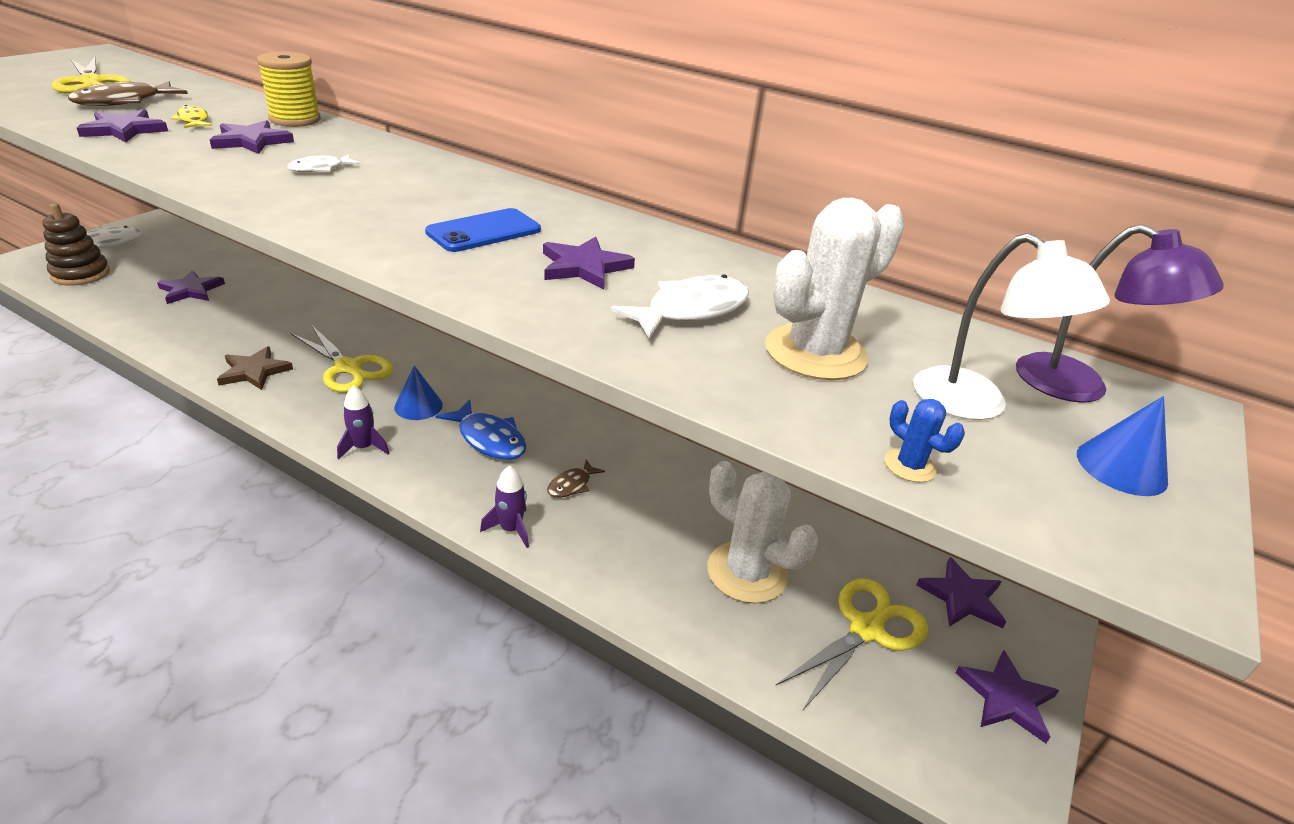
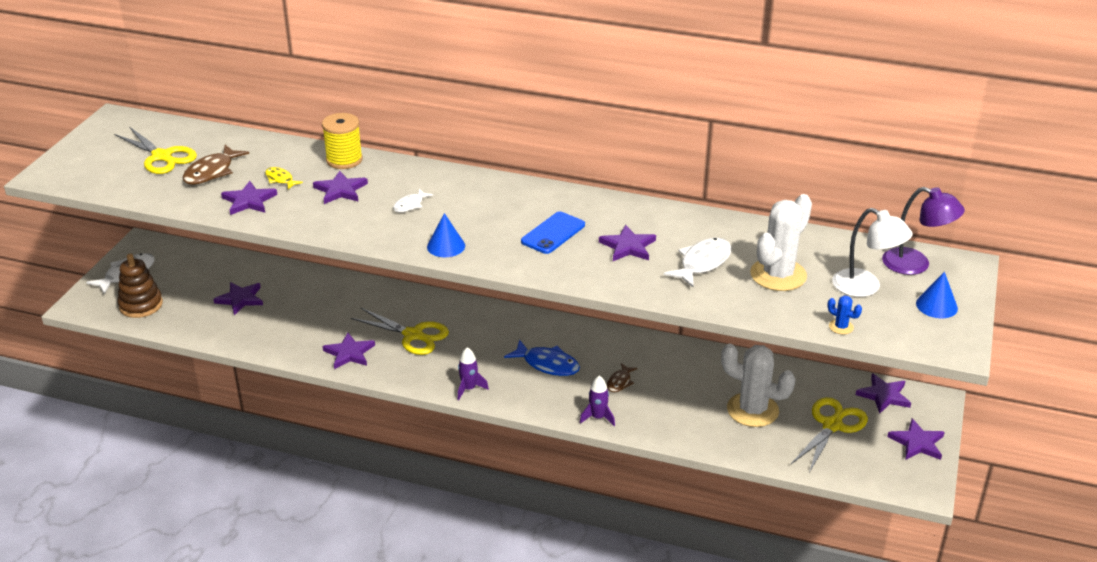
camera: 10 degrees left, 0 degrees up
(254, 371) = (349, 353): brown star -> purple star
(418, 406) = (484, 352): blue cone -> blue cone (446, 246)

